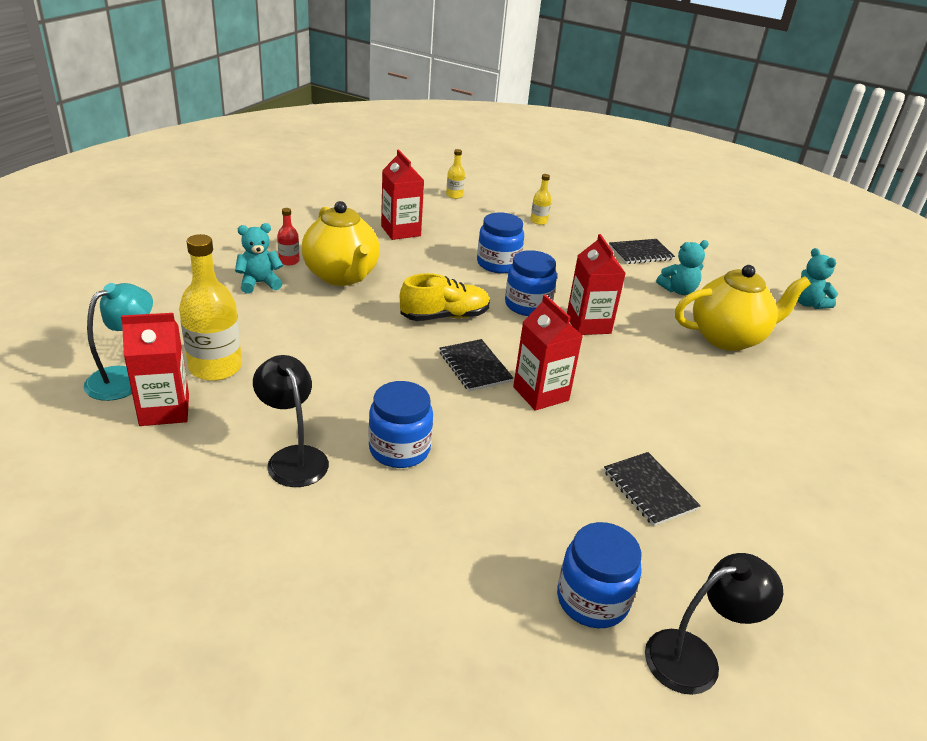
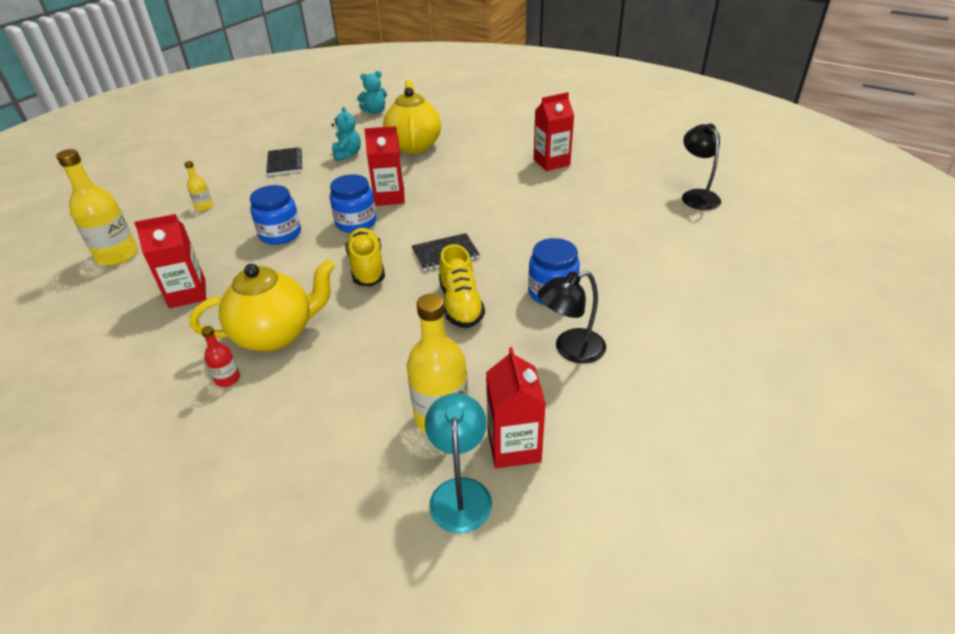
camera: 80 degrees left, 5 degrees up
(125, 378) = (460, 492): turquoise lamp -> turquoise lamp turned 45 degrees clockwise
(259, 283) = (274, 400): turquoise teddy bear -> none
(379, 378) = (460, 304): none -> yellow shoe
(454, 195) = (117, 255): yellow bottle -> yellow bottle, size x2.07
(540, 394) = (480, 225): red carton -> red carton (551, 162)
(592, 600) = (670, 222): blue jar -> none
(649, 490) = (576, 194): black notebook -> none

